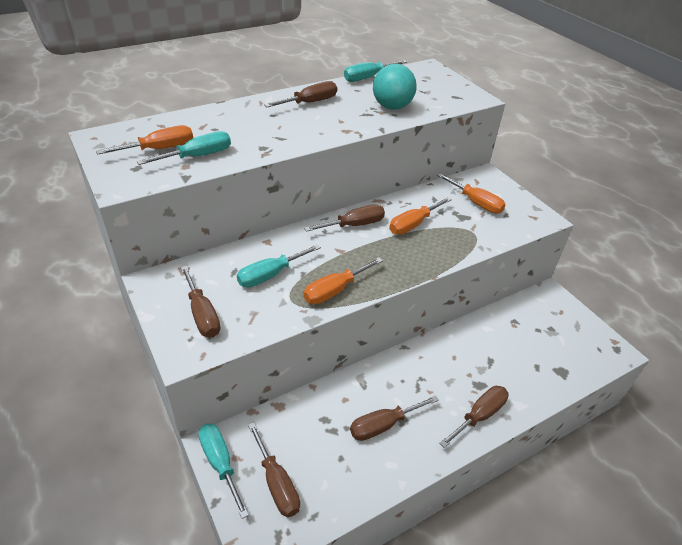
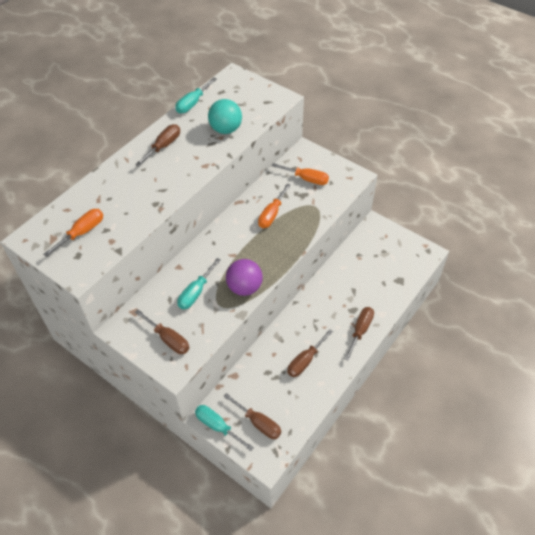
camera: 20 degrees left, 10 degrees up
(198, 156) = (114, 229): turquoise screwdriver -> none
(334, 290) = (244, 287): orange screwdriver -> purple ball
(354, 225) = (232, 230): brown screwdriver -> none

